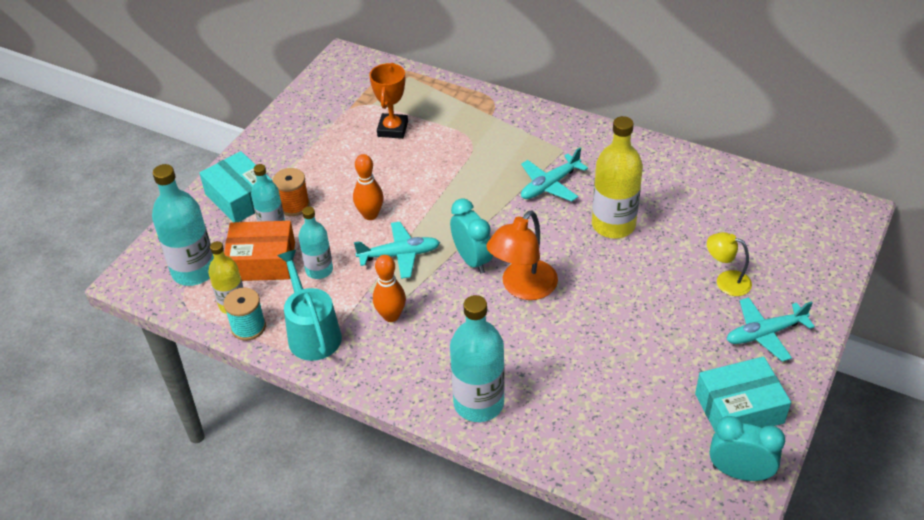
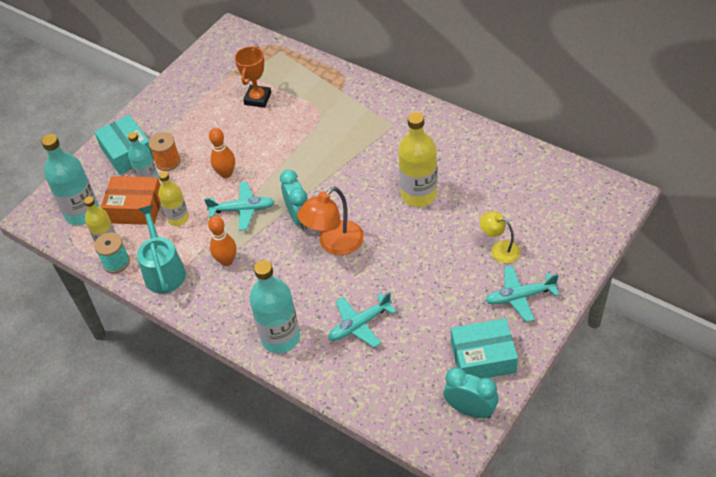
camera: 10 degrees right, 5 degrees up
(319, 270) = (178, 218): turquoise bottle -> yellow bottle
(549, 185) = (375, 156): turquoise plane -> turquoise plane (359, 325)

